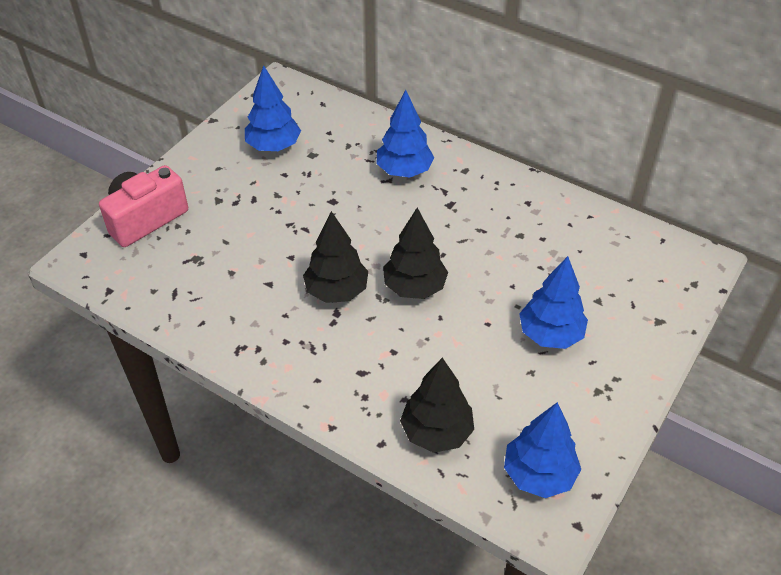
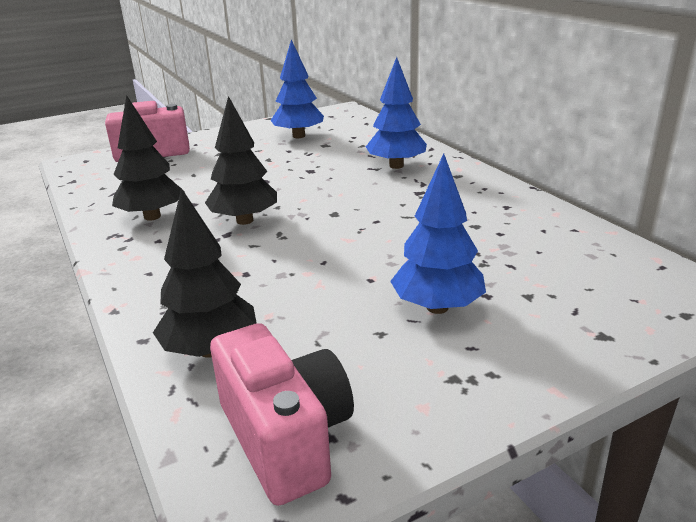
camera: 30 degrees right, 20 degrees down
(414, 287) = (321, 235): black tree -> black tree (152, 216)
(538, 474) = (286, 437): blue tree -> pink camera

